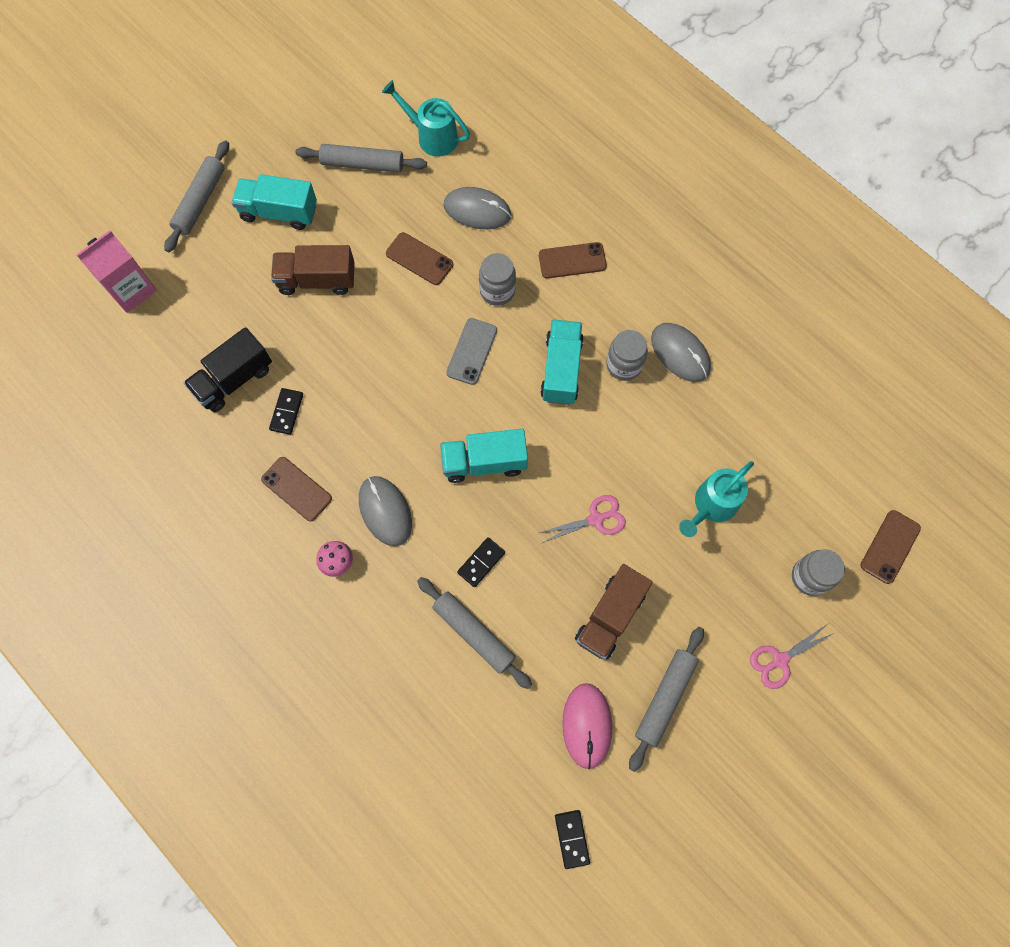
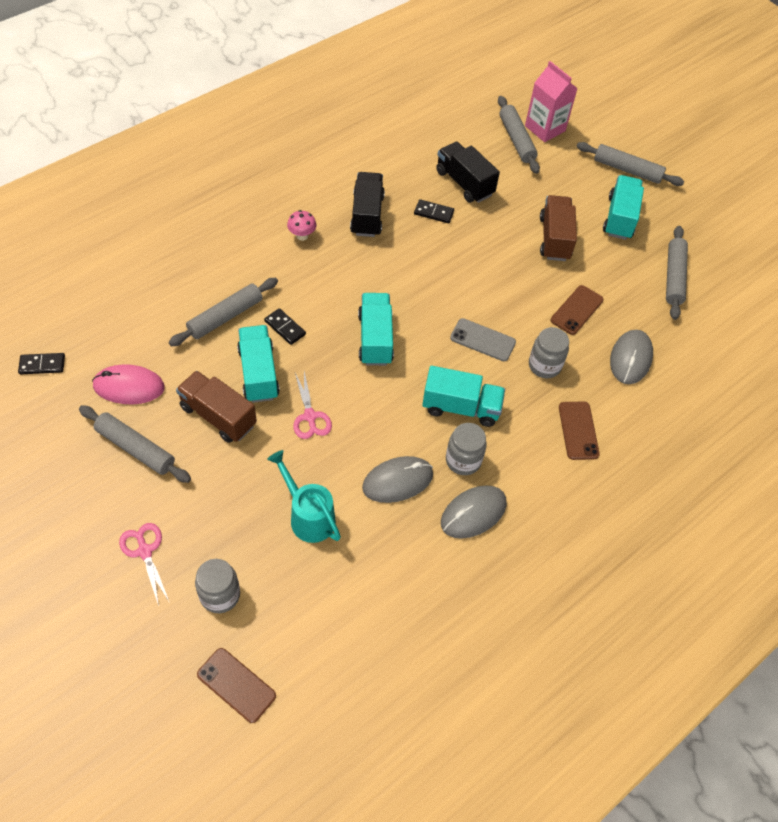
camera: 90 degrees right, 15 degrees down
(153, 322) = (516, 140): none -> grey rolling pin
(296, 489) = (367, 215): brown phone -> black truck
(385, 511) = (340, 268): grey mouse -> grey mouse (397, 481)
(432, 136) = (710, 330): turquoise watering can -> none
(548, 582) = (258, 373): none -> turquoise truck

